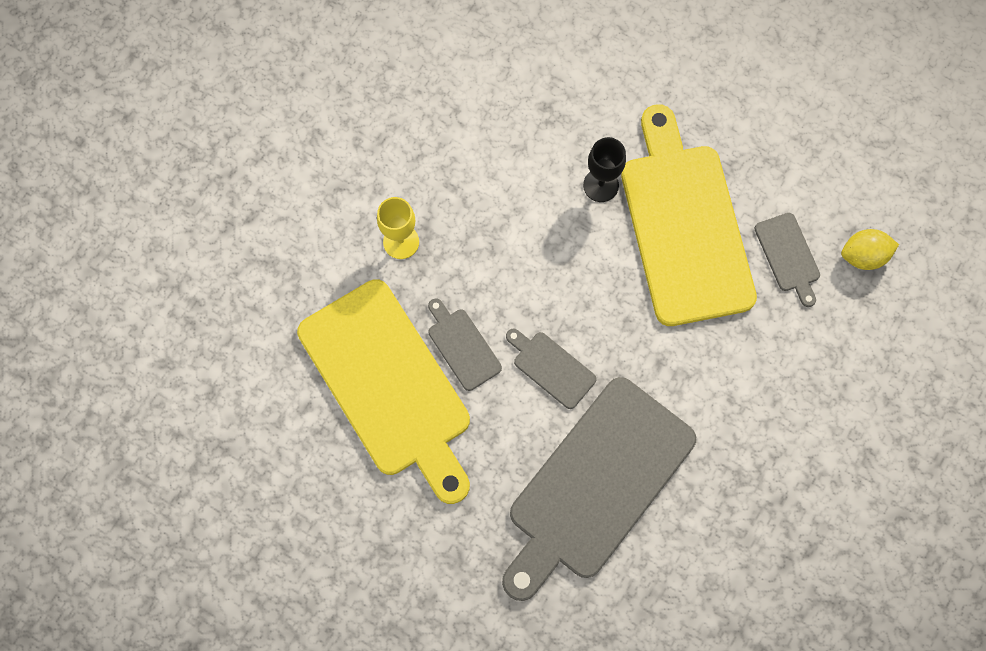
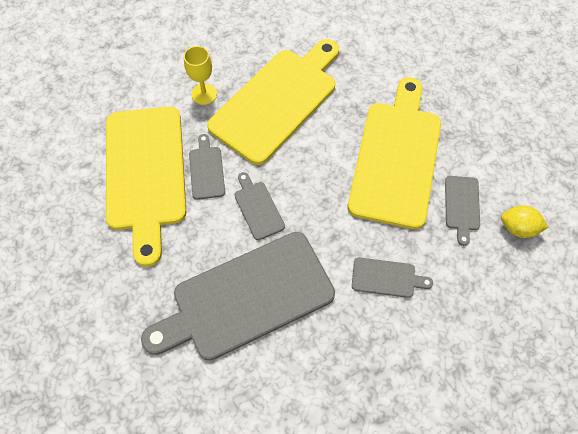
camera: 25 degrees right, 10 degrees down
(501, 211) = (277, 101): none -> yellow cutting board
(601, 185) = (351, 112): black goblet -> none
(742, 386) = (386, 278): none -> grey cutting board

